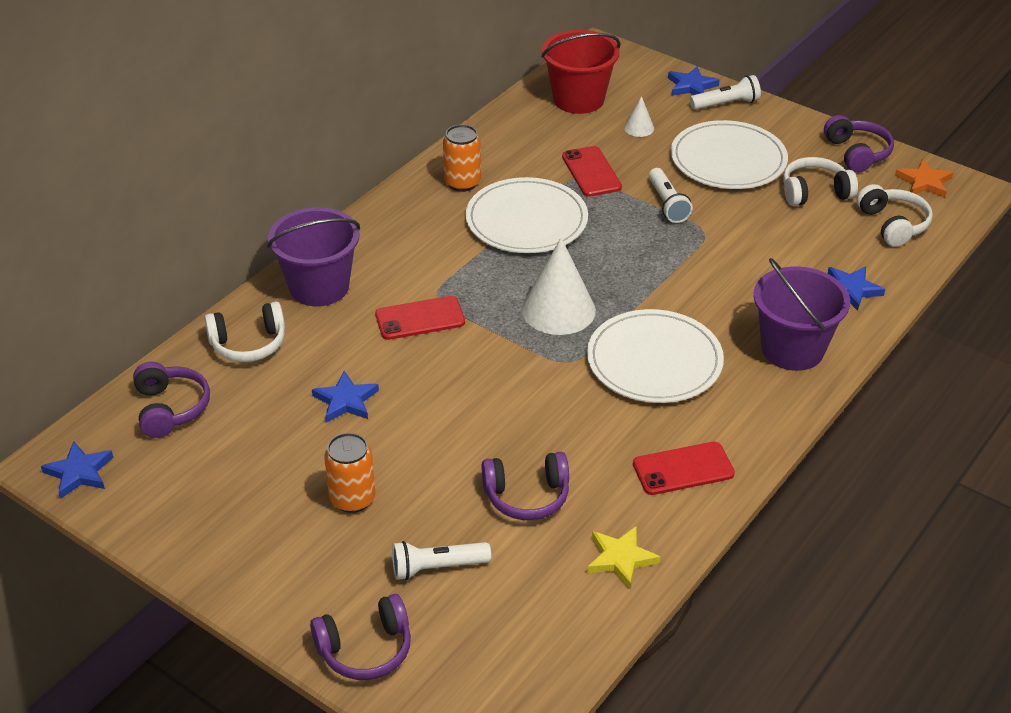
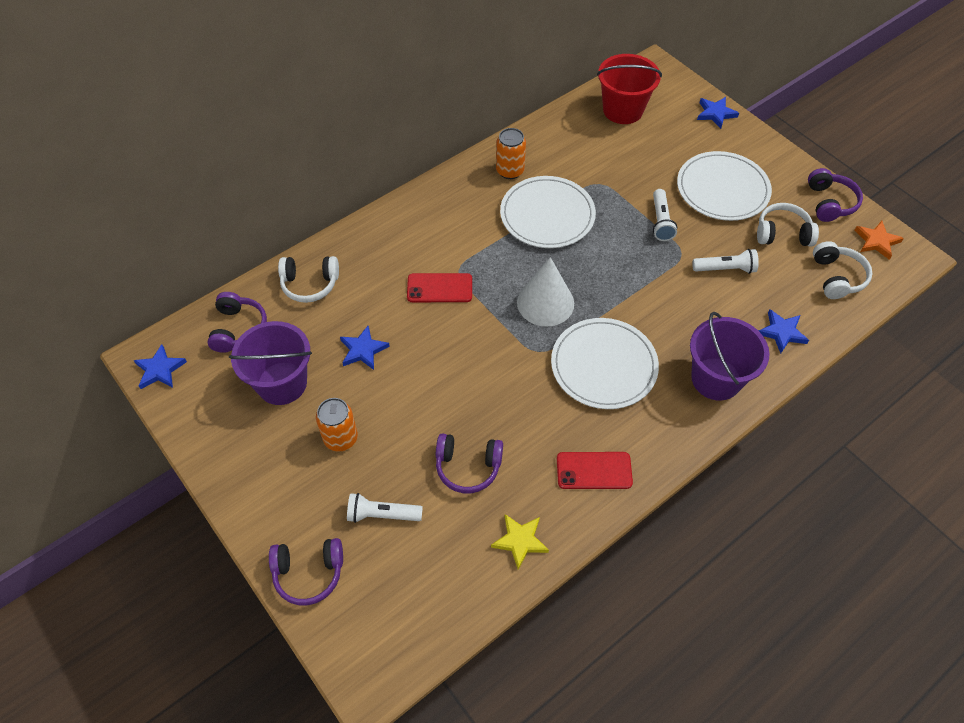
camera: 15 degrees right, 15 degrees up
(319, 287) = (375, 244): purple bucket -> purple bucket (282, 383)
(591, 172) = (611, 180): red phone -> none
(639, 128) = (661, 145): white cone -> none
(726, 104) = (738, 135): white flashlight -> white flashlight (725, 269)

